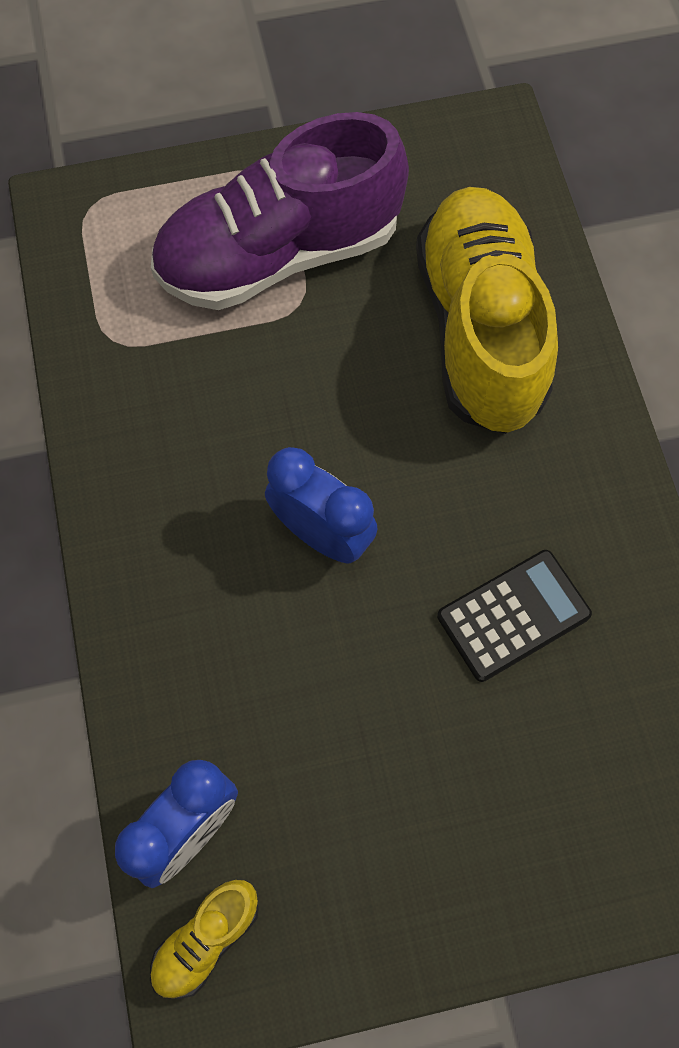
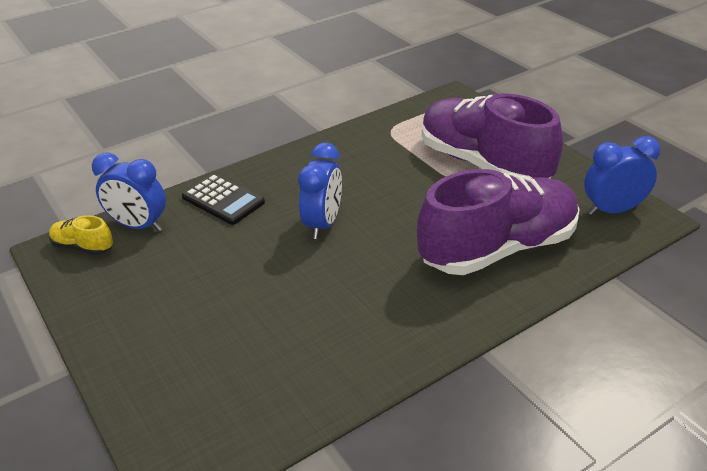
camera: 70 degrees right, 30 degrees down
(462, 158) = (612, 210): none -> blue clock
(480, 329) = (498, 248): yellow shoe -> purple shoe
(513, 615) = (311, 312): black calculator -> black calculator (223, 200)

